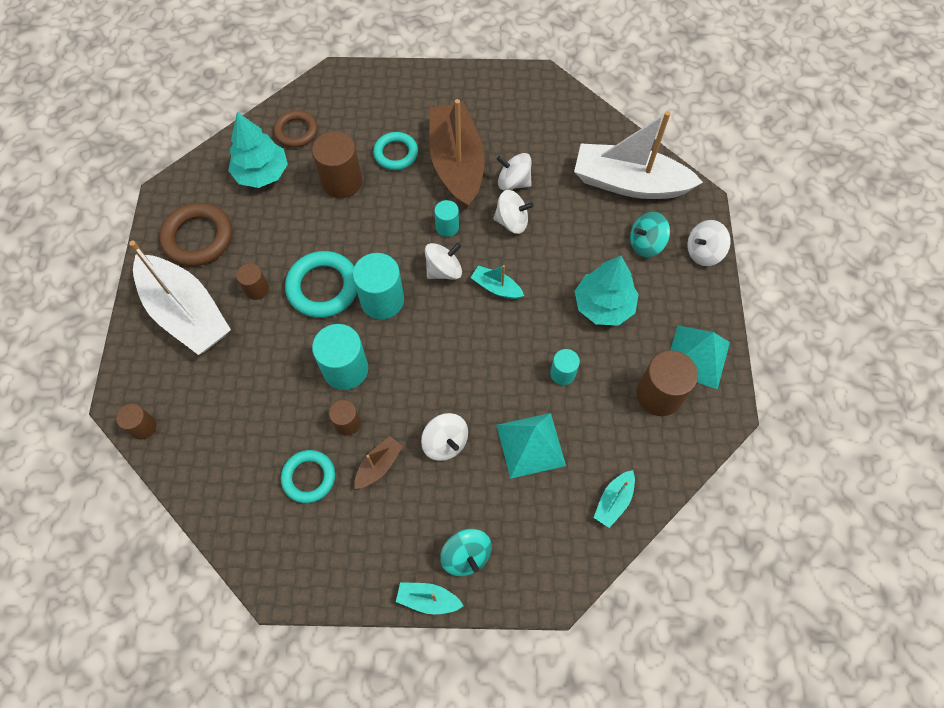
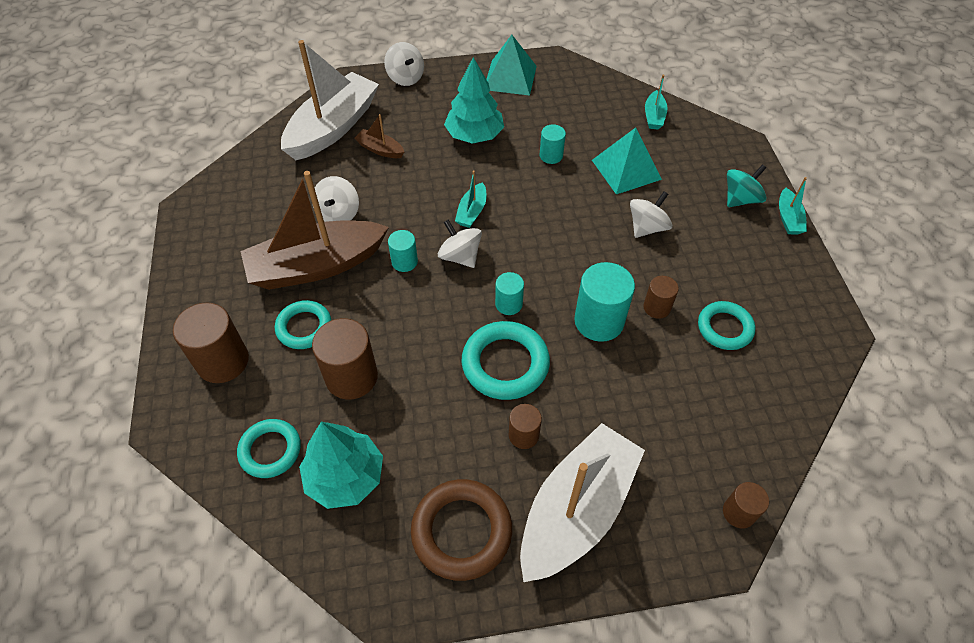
camera: 100 degrees left, 10 degrees down
(296, 131) = (270, 450): brown ring -> turquoise ring
(379, 465) = (689, 273): brown boat -> brown boat (380, 149)
(382, 300) = (508, 304): turquoise cylinder -> turquoise cylinder, size x0.56
(512, 221) = (390, 209): white spinning top -> none
(613, 501) = (654, 116): turquoise boat -> turquoise boat turned 75 degrees clockwise
(629, 183) = (333, 128): white boat -> white boat turned 150 degrees counterclockwise
(646, 244) = (402, 112): turquoise spinning top -> none
(659, 395) = (552, 97): brown cylinder -> brown cylinder (222, 361)

